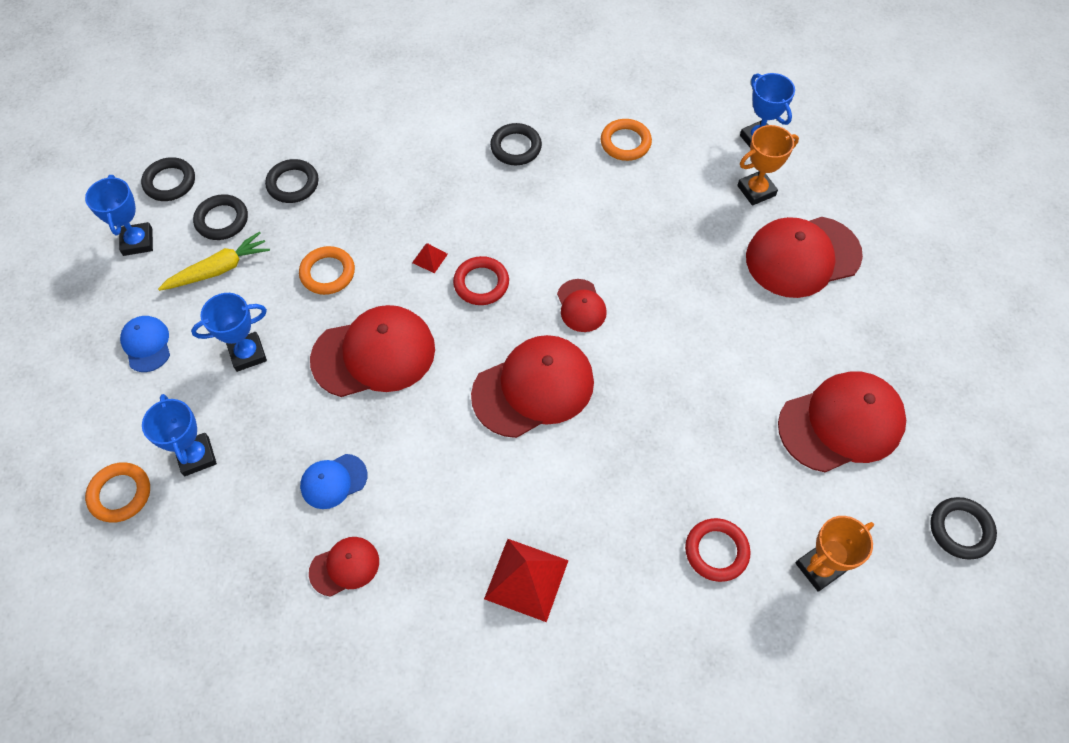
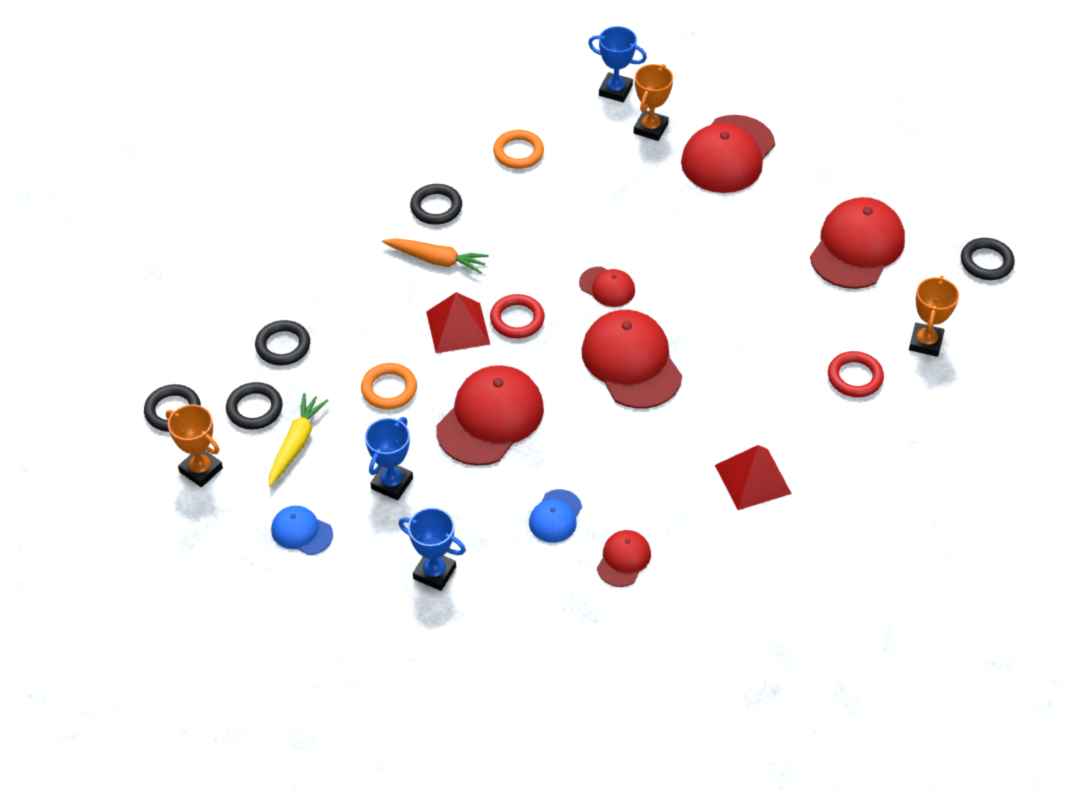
camera: 40 degrees left, 10 degrees down
(120, 494) = (405, 636): orange ring -> none
(138, 242) = (201, 470): blue trophy -> orange trophy
(430, 258) = (458, 327): red pyramid -> red pyramid, size x2.11
(472, 191) = (437, 260): none -> orange carrot
(533, 388) = (631, 362): red cap -> red cap turned 45 degrees counterclockwise

